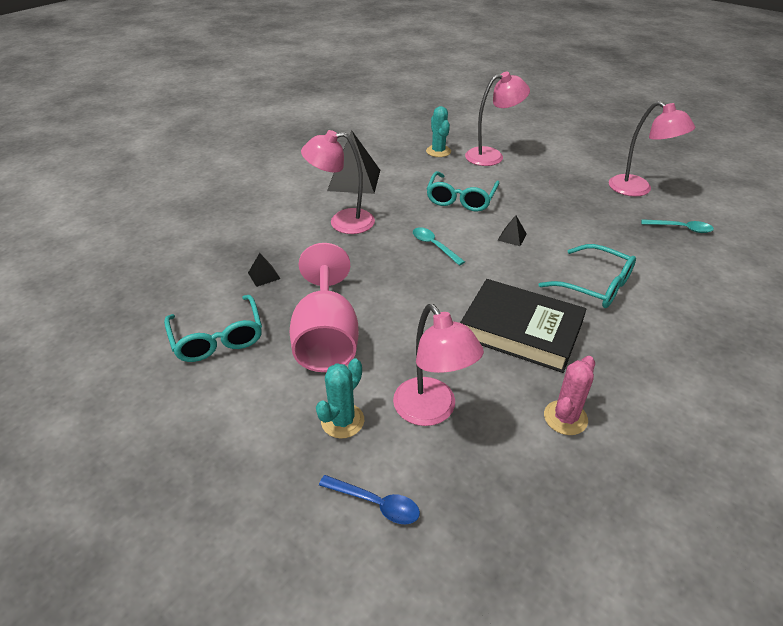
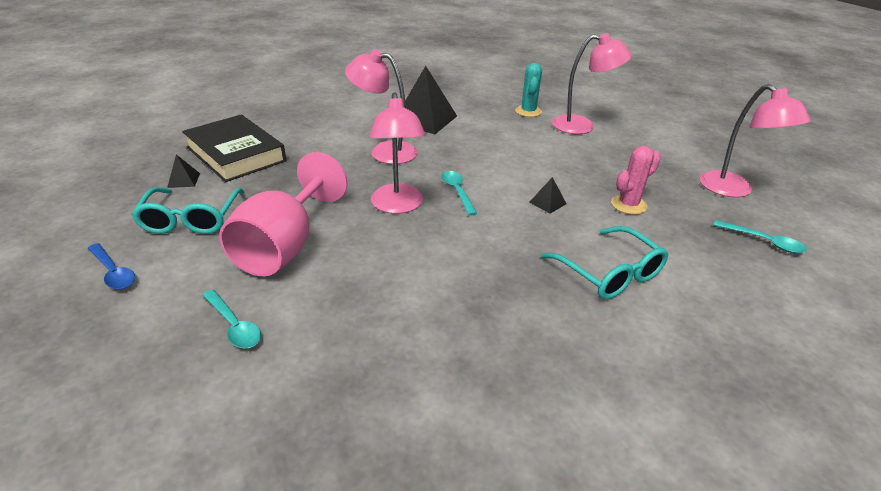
camera: 20 degrees right, 5 degrees down
(264, 275) = (275, 178): black pyramid -> black pyramid (183, 180)
(342, 421) = (234, 326): turquoise cactus -> turquoise spoon
(376, 503) = (196, 418): blue spoon -> blue spoon (113, 272)
(431, 411) = (327, 346): pink lamp -> pink lamp (398, 206)
(460, 199) = (518, 157): turquoise glasses -> none
(521, 330) = (487, 295): black book -> black book (236, 154)
(565, 418) = (469, 402): pink cactus -> pink cactus (628, 205)

